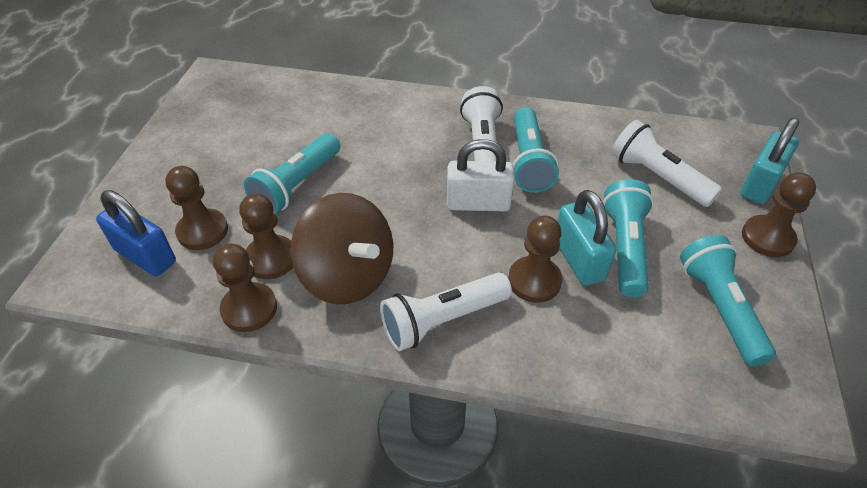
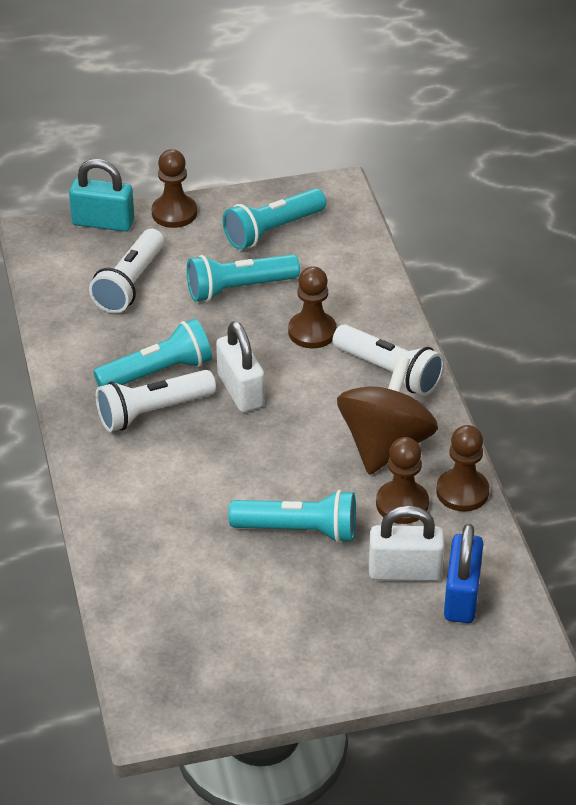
camera: 115 degrees left, 5 degrees down
(202, 231) = (405, 571): brown pawn -> white padlock
(579, 259) = (270, 312): turquoise padlock -> none

